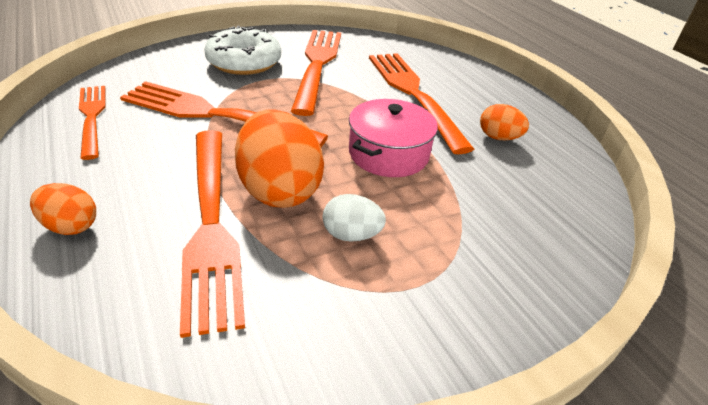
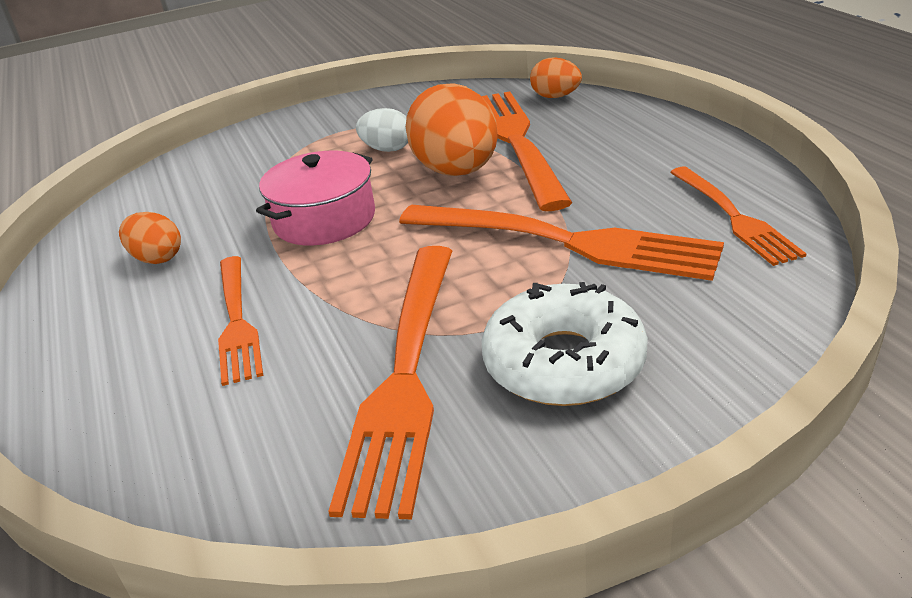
camera: 170 degrees left, 5 degrees down
(70, 226) = (638, 128): orange egg -> orange egg (555, 97)
(413, 94) = (237, 321): orange fork -> orange fork, size x0.60

